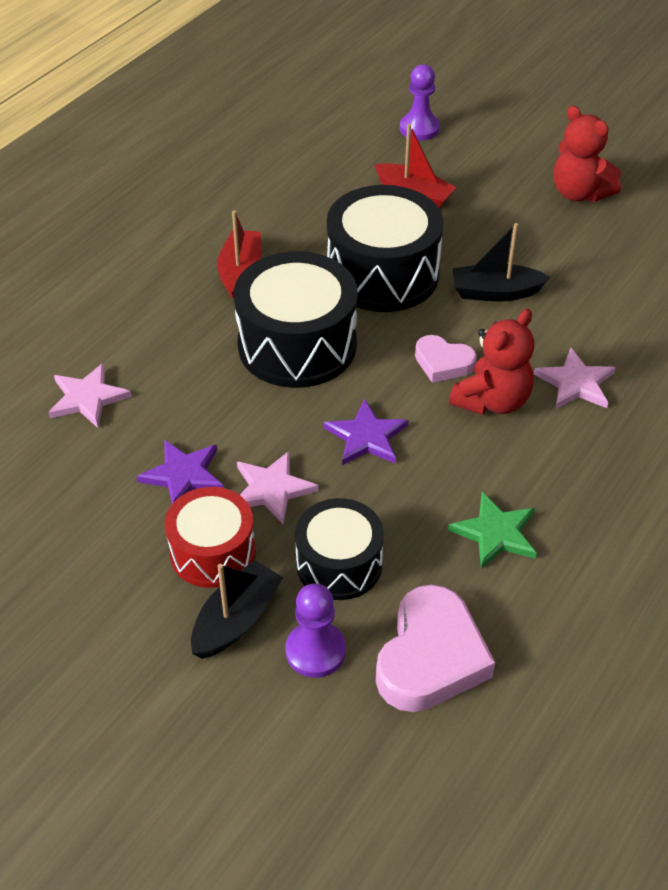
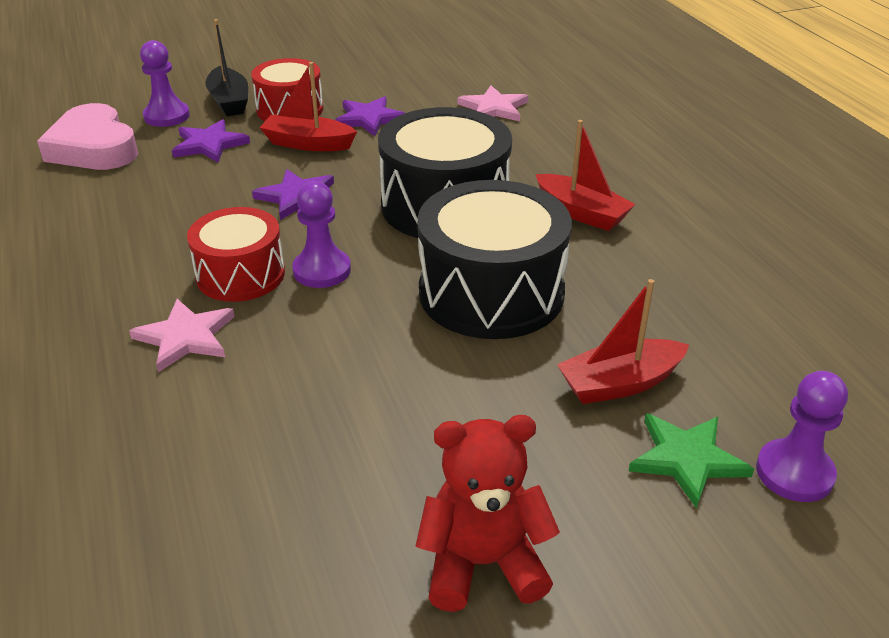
camera: 125 degrees right, 10 degrees down
(272, 489) = (308, 144): pink star -> red boat
(339, 564) = (209, 144): black drum -> purple star
(443, 363) = (322, 270): pink heart -> purple pawn
(492, 401) = (240, 275): red teddy bear -> red drum
(495, 292) = (374, 355): black boat -> none
(495, 533) = (125, 211): green star -> green star (686, 459)

